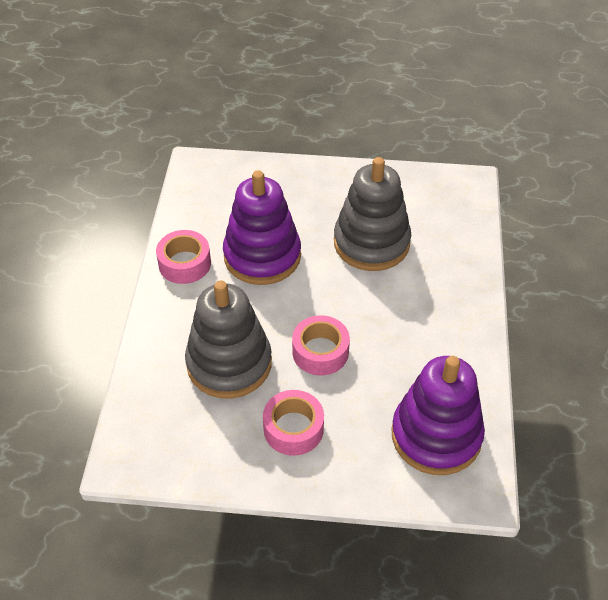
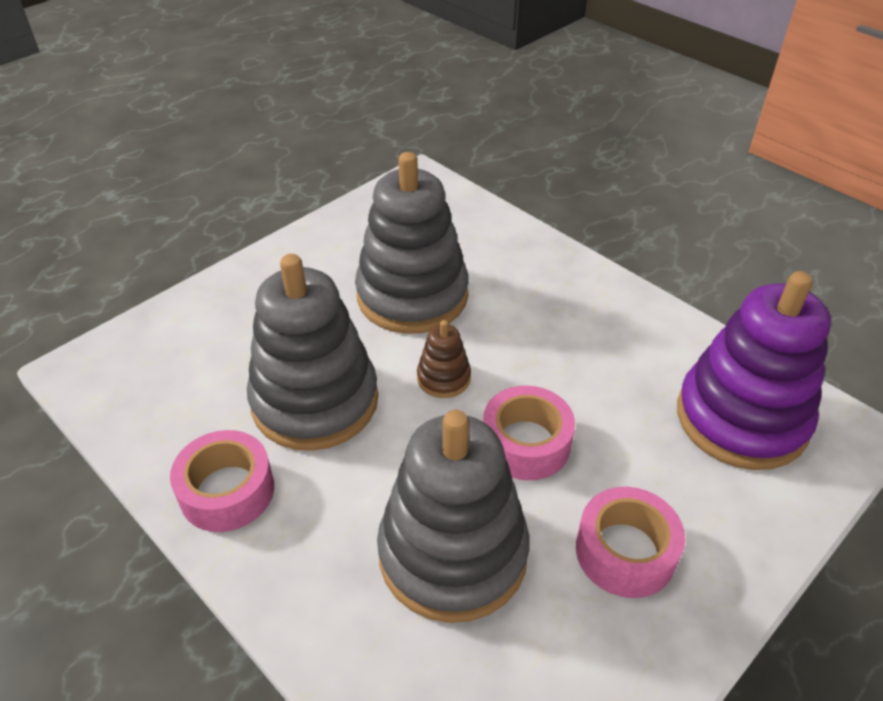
camera: 50 degrees left, 5 degrees down
(262, 256) = (315, 401): purple stacking toy -> grey stacking toy
(328, 293) = (443, 378): none -> brown stacking toy

